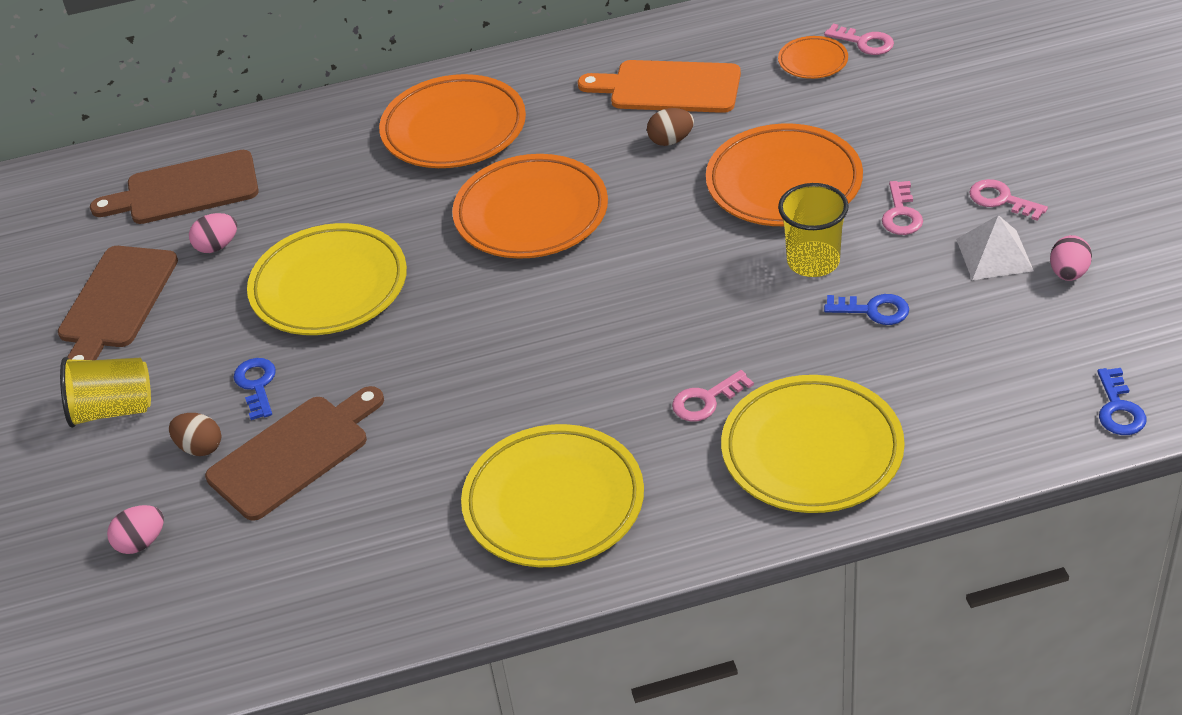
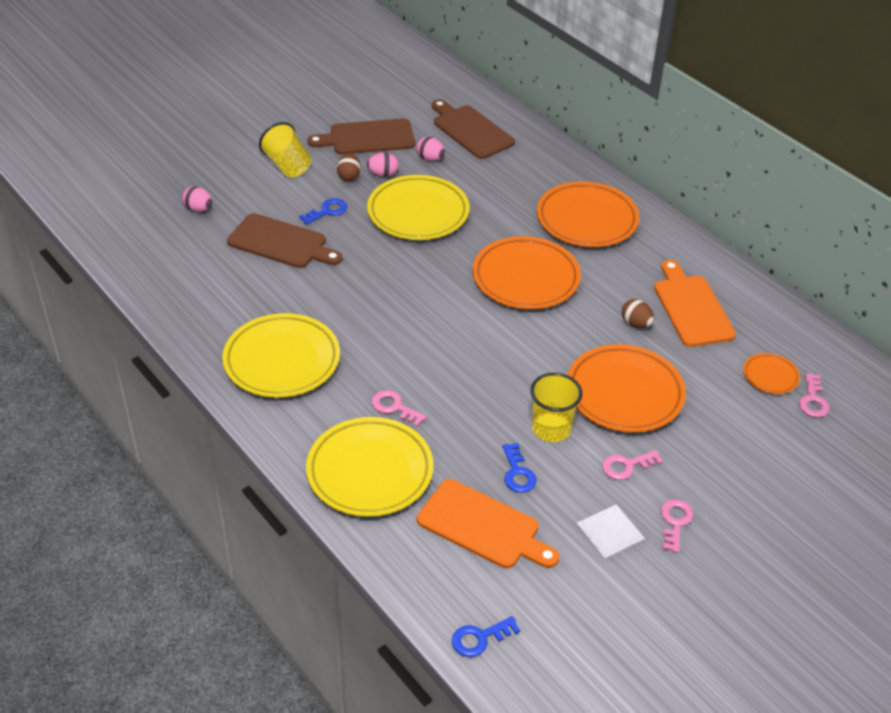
camera: 60 degrees right, 0 degrees up
(200, 447) = (272, 206): brown egg -> brown egg (349, 176)
(948, 363) = (483, 526): none -> orange cutting board
(1068, 273) = (612, 580): pink egg -> pink egg (383, 174)

